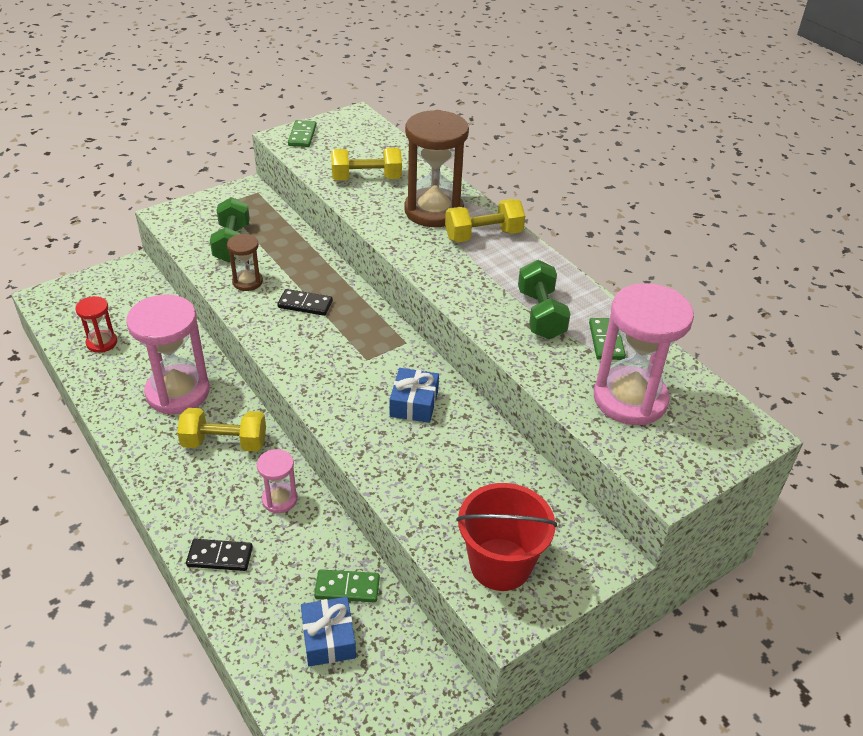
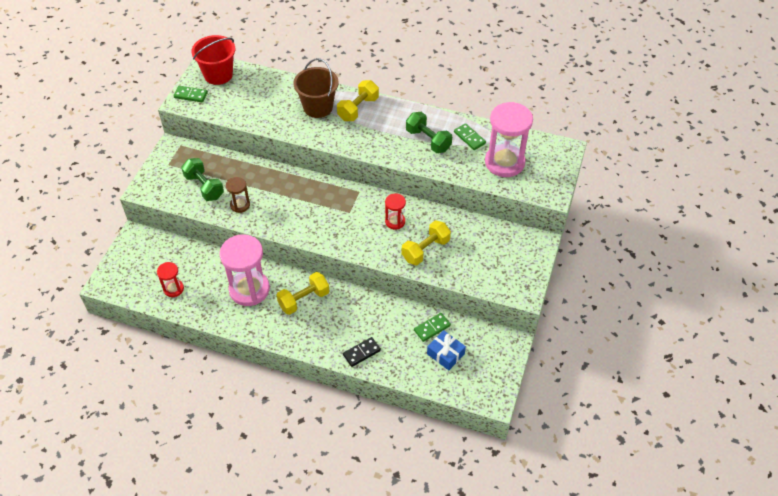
camera: 35 degrees left, 10 degrees up
(279, 499) = (360, 309): pink hourglass -> none
(302, 136) = (190, 95): green domino -> green domino turned 45 degrees counterclockwise
(305, 304) = (286, 200): black domino -> none
(366, 179) = (260, 105): yellow dumbbell -> yellow dumbbell (425, 250)
(414, 403) = (395, 221): blue gift -> red hourglass
(433, 211) = (318, 107): brown hourglass -> brown bucket
(500, 564) = (502, 273): red bucket -> red bucket (218, 75)

